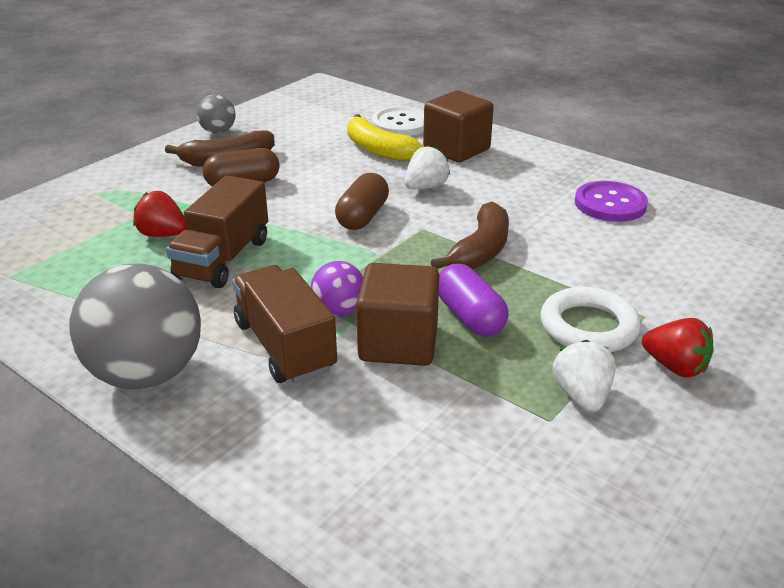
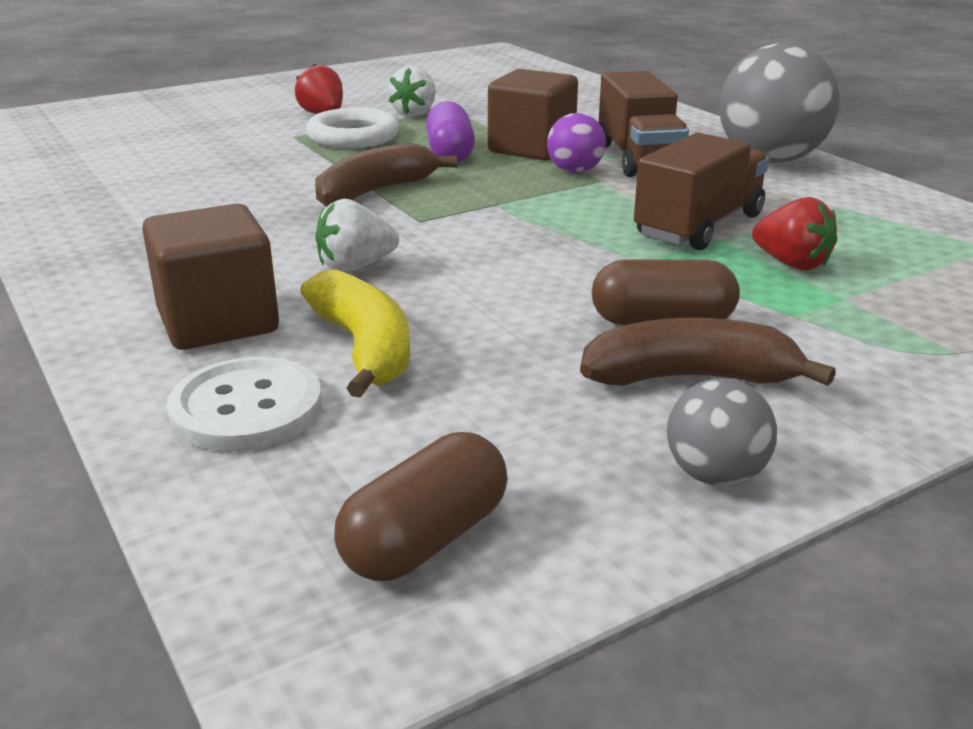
camera: 160 degrees left, 5 degrees down
(362, 217) = (487, 243): brown capsule -> brown capsule (425, 539)
(610, 204) = (142, 209): purple button -> none

